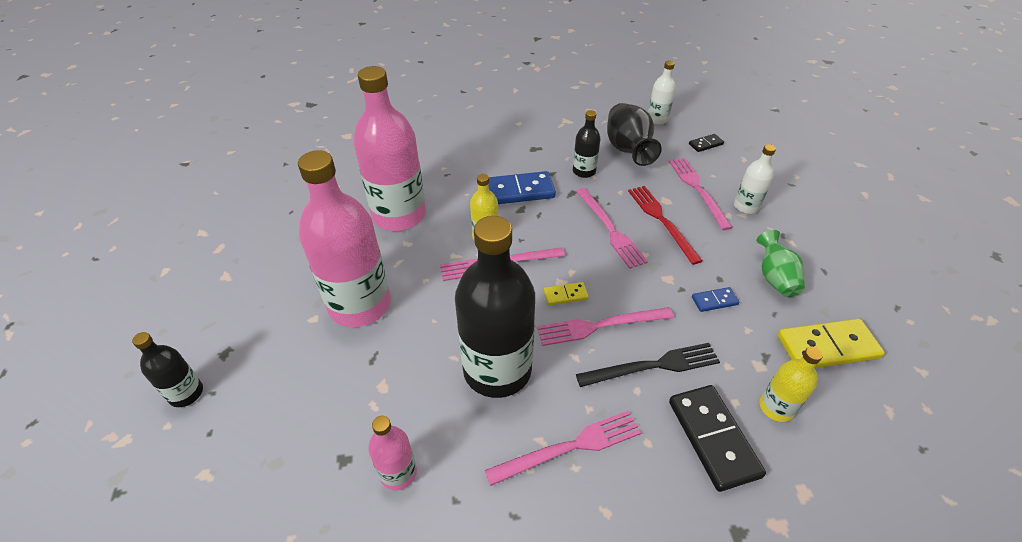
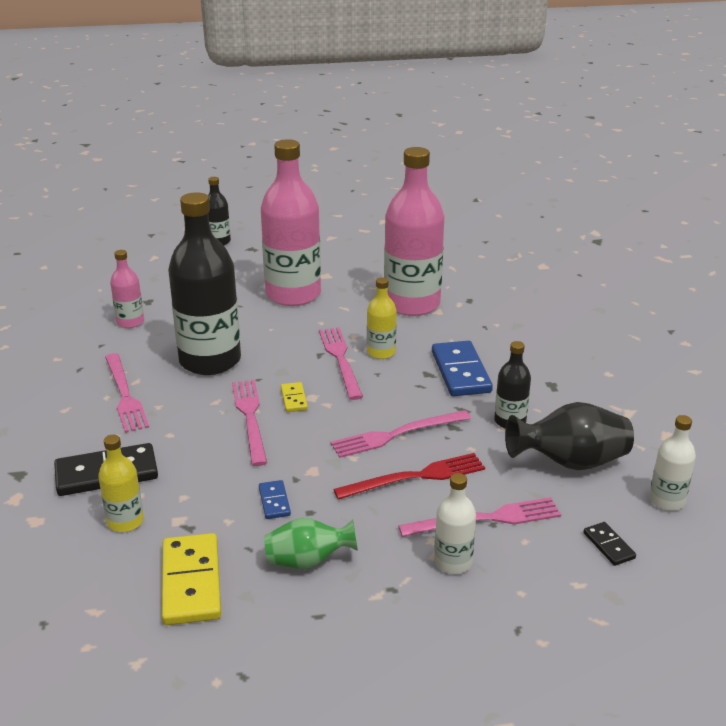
camera: 90 degrees right, 15 degrees down
(653, 366) = (194, 446): black fork -> none

